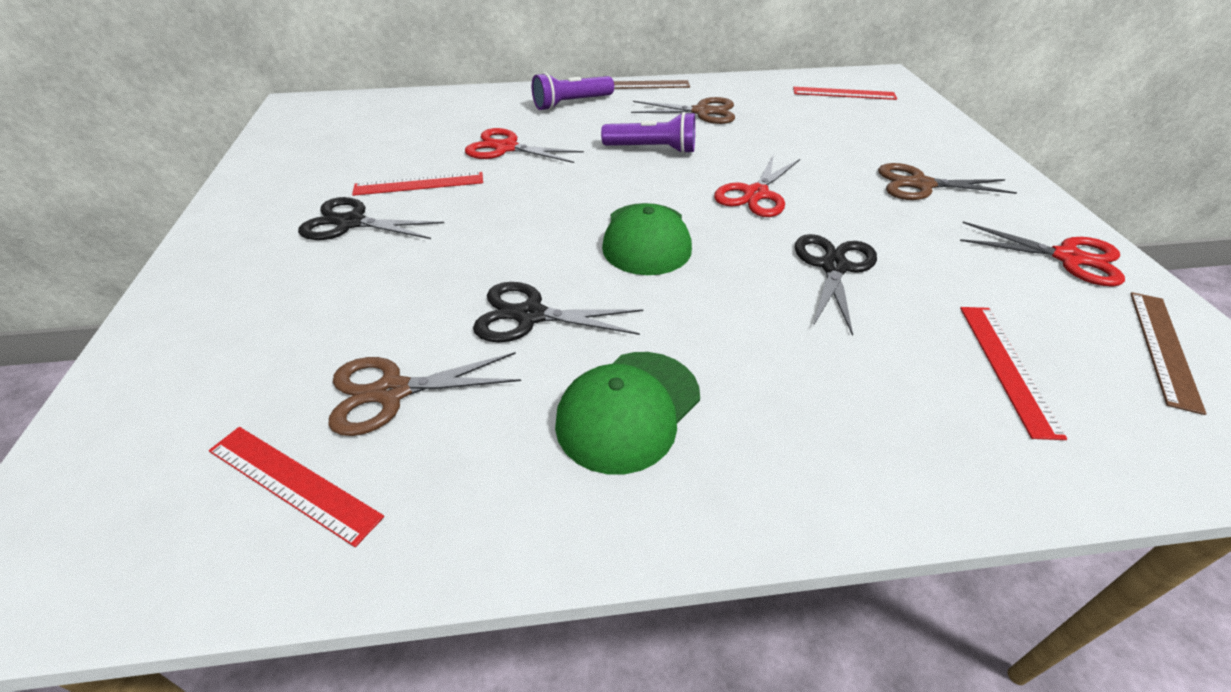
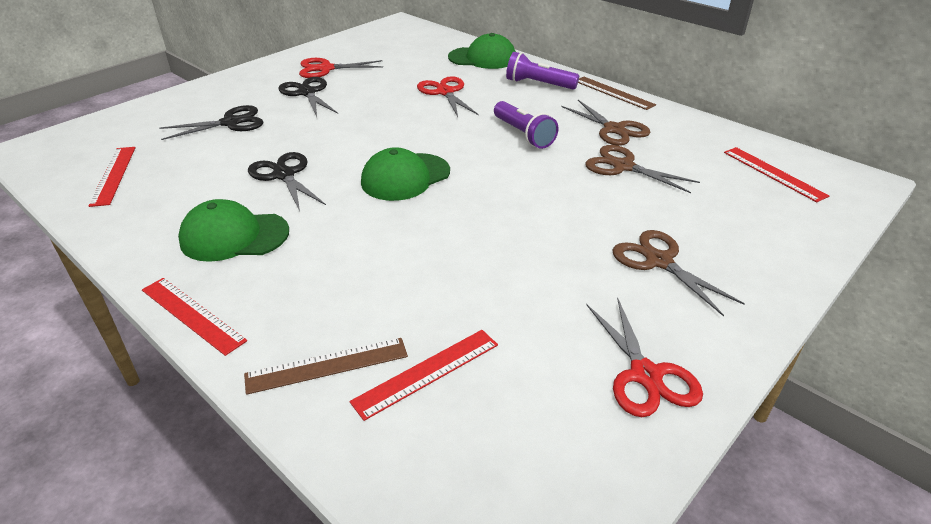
camera: 50 degrees right, 5 degrees down
(392, 392) = (188, 168): brown scissors -> brown scissors (623, 166)
(419, 184) = (368, 89): red ruler -> red ruler (192, 315)
(470, 103) = (482, 58): none -> green cap
(756, 194) = (522, 194): red scissors -> red scissors (326, 69)
(833, 267) = (465, 257): black scissors -> black scissors (230, 123)
(1164, 348) = (557, 463): brown ruler -> brown ruler (327, 365)

